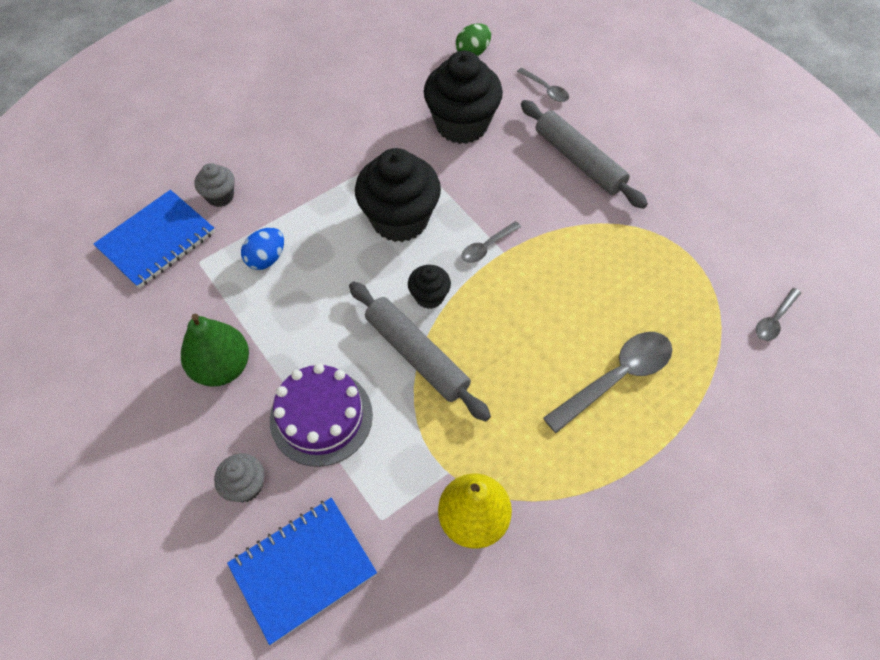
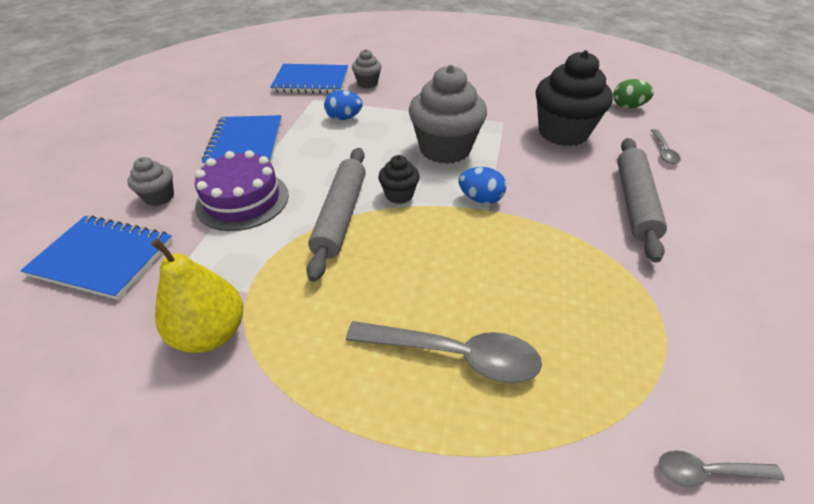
camera: 50 degrees right, 15 degrees down
(222, 367) = (245, 143): green pear -> blue notebook
(400, 219) = (445, 149): black cupcake -> grey cupcake
(487, 247) = (480, 199): grey spoon -> blue egg

